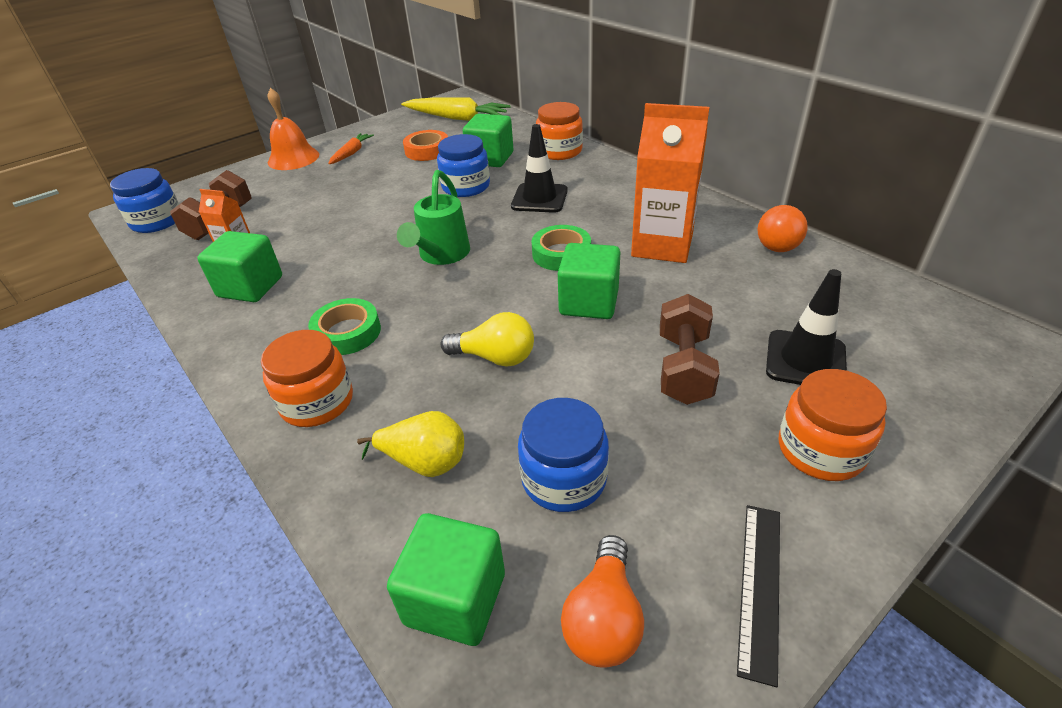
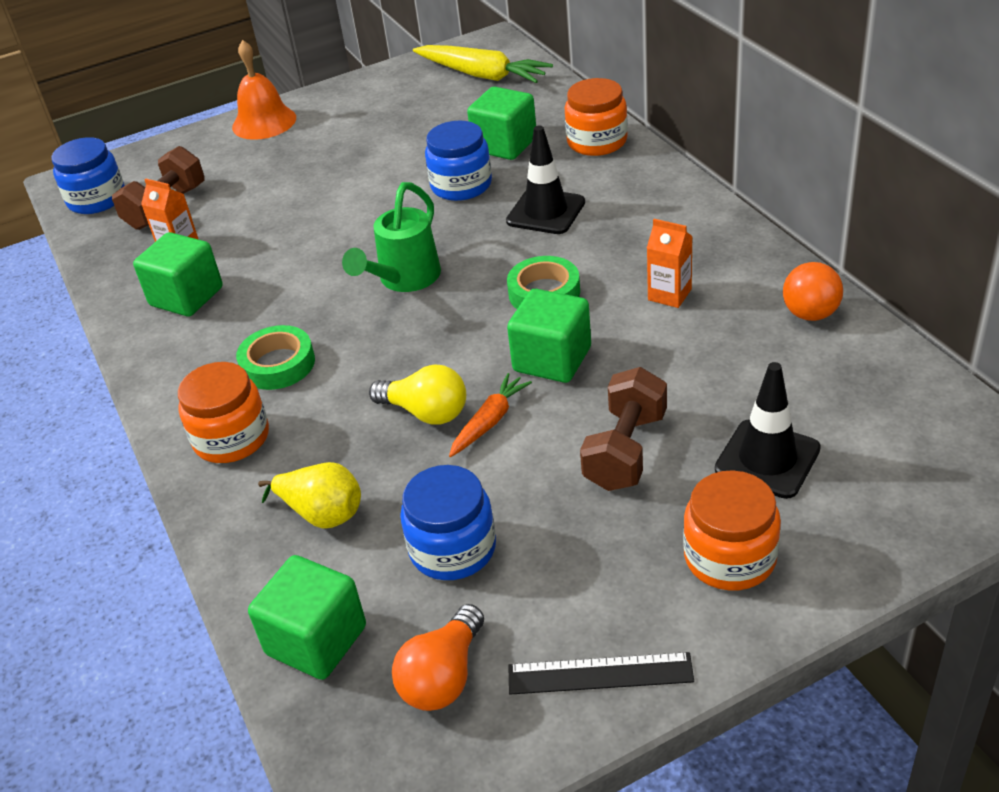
camera: 15 degrees right, 0 degrees up
(352, 153) = (335, 121): orange carrot -> orange carrot (490, 421)
(427, 150) = (429, 125): orange tape -> none
(662, 245) = (669, 294): orange carton -> orange carton, size x0.50
(760, 587) = (600, 673): black ruler -> black ruler turned 60 degrees clockwise

